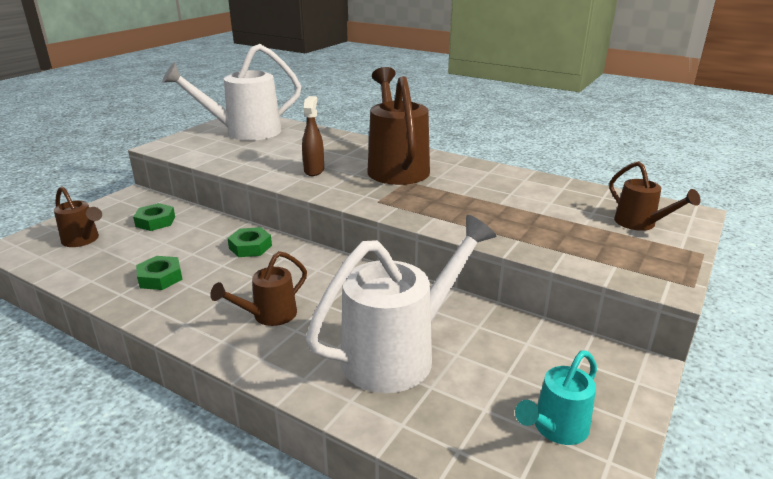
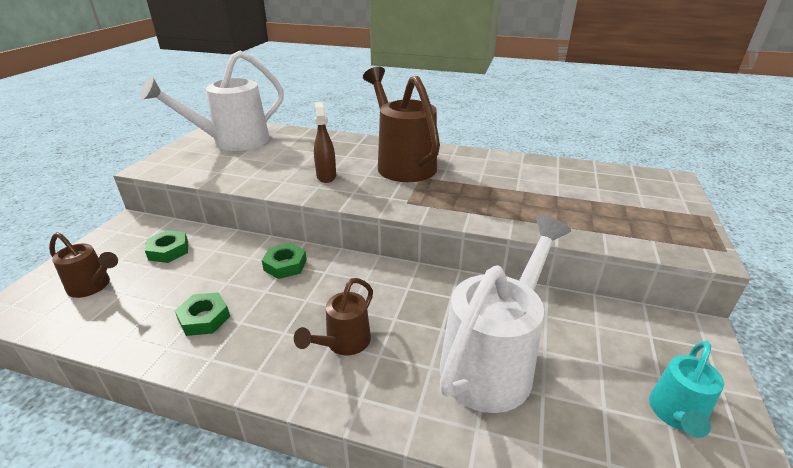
camera: 15 degrees left, 5 degrees up
(640, 224) = (642, 194): brown watering can -> none

